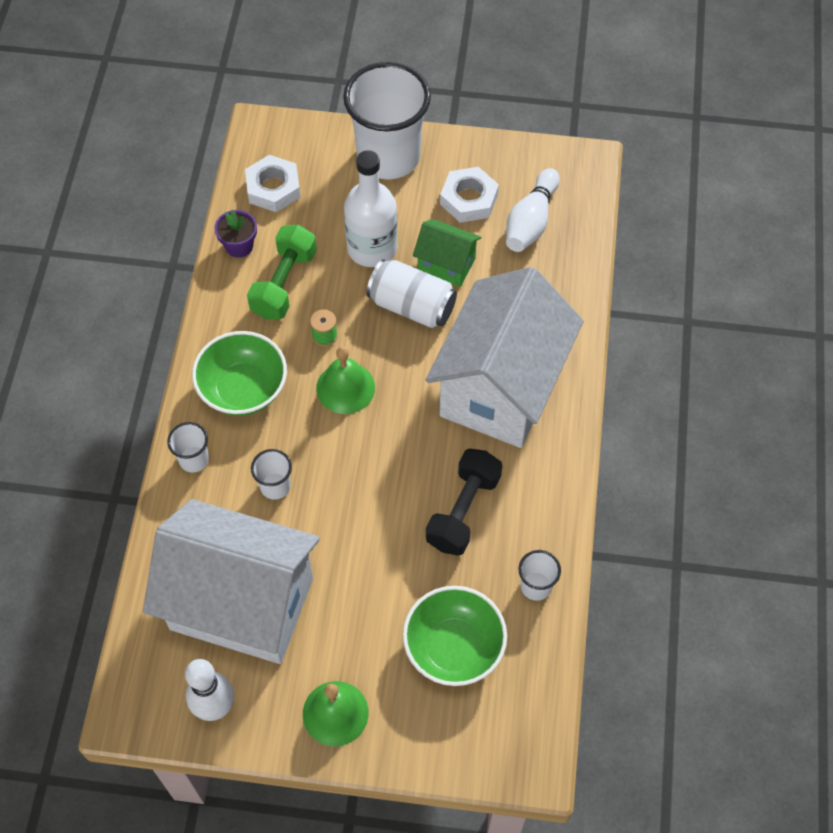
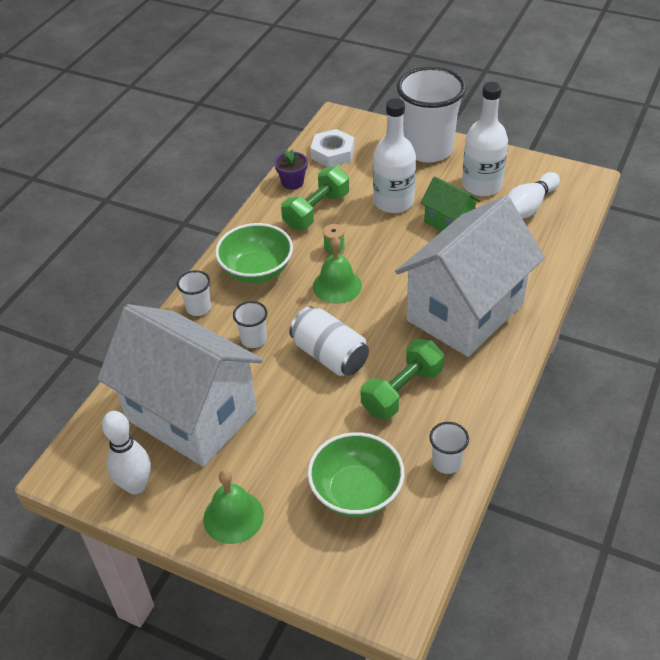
camera: 20 degrees right, 15 degrees down
(412, 306) = (411, 243): white can -> white can (329, 355)
(463, 511) = (402, 391): black dumbbell -> green dumbbell
(468, 199) = (481, 185): white nut -> white bottle

